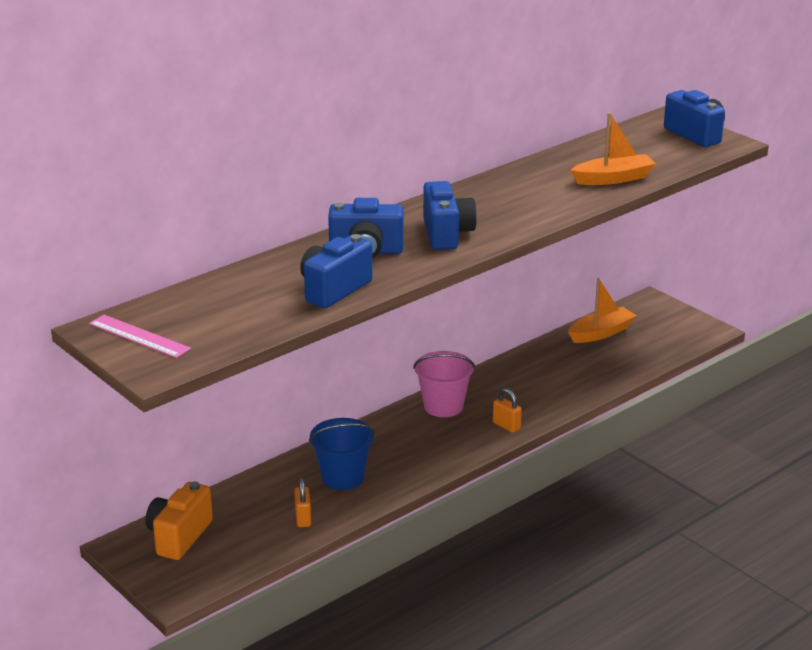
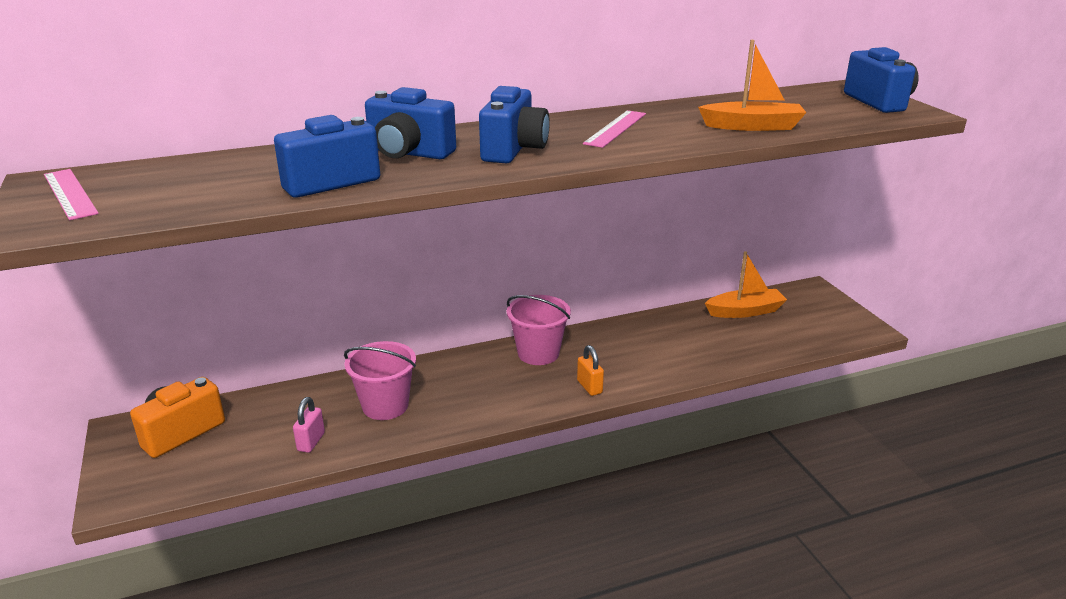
camera: 20 degrees right, 0 degrees up
(303, 518) = (311, 442): orange padlock -> pink padlock
(342, 477) = (385, 406): blue bucket -> pink bucket
(508, 198) = (616, 128): none -> pink ruler

